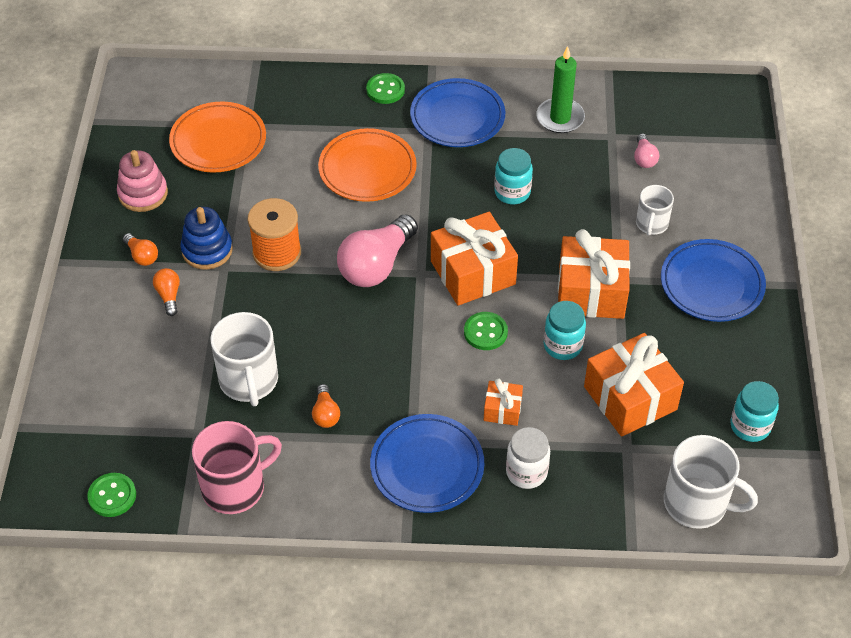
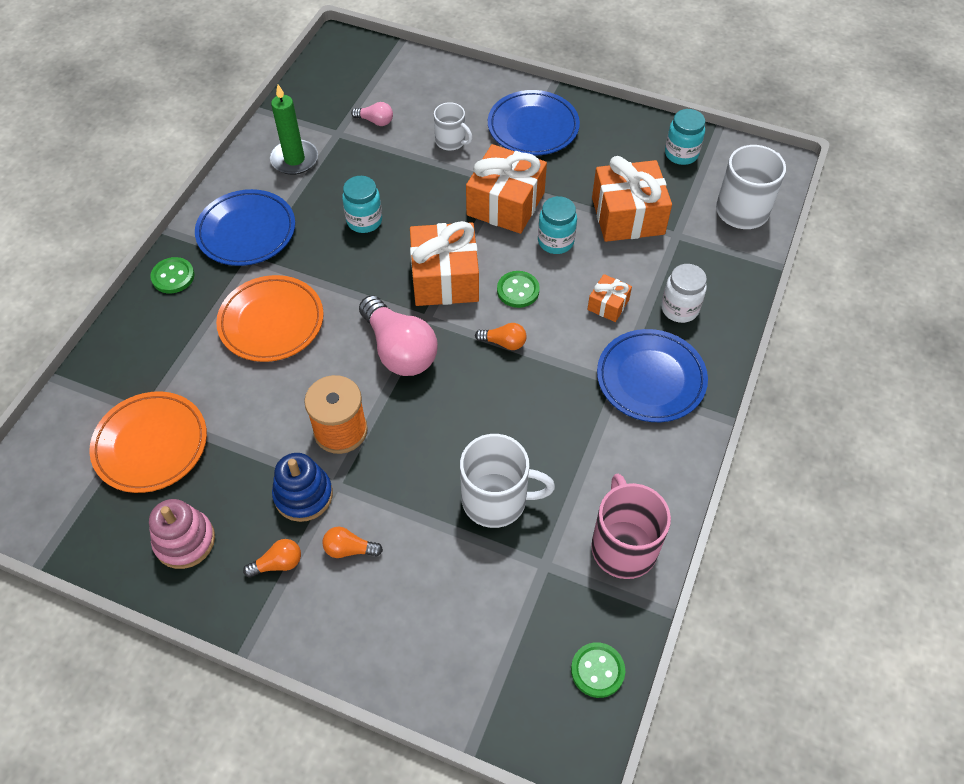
camera: 70 degrees left, 5 degrees up
(325, 414) = (562, 443): orange light bulb -> orange light bulb (504, 342)

